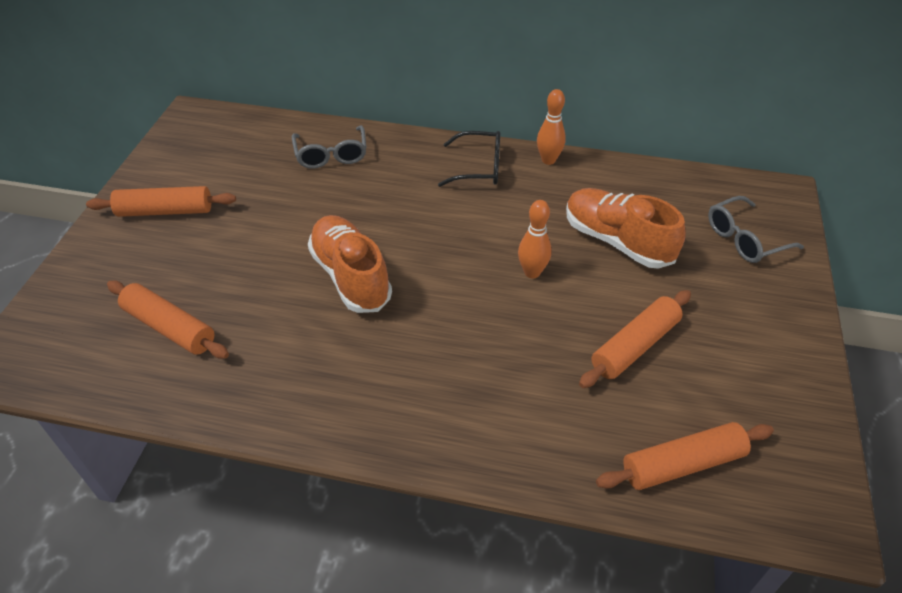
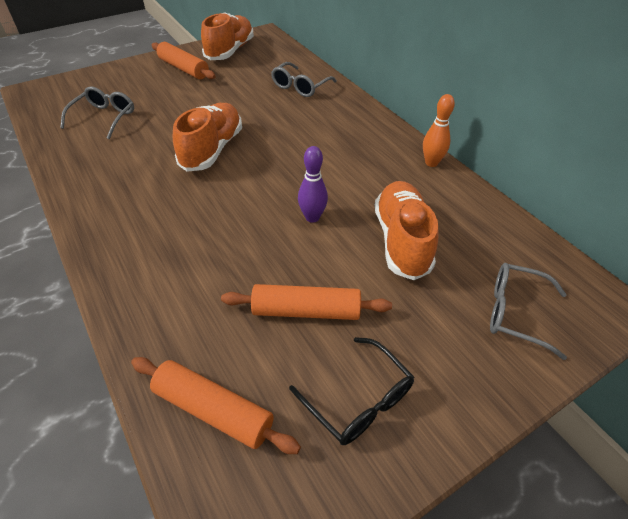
camera: 45 degrees right, 0 degrees up
(170, 327) = (104, 118): orange rolling pin -> grey glasses
(186, 158) = (230, 51): none -> orange shoe
(478, 168) = (375, 140): black glasses -> black glasses (358, 399)
(532, 272) = (312, 217): orange bowling pin -> purple bowling pin

